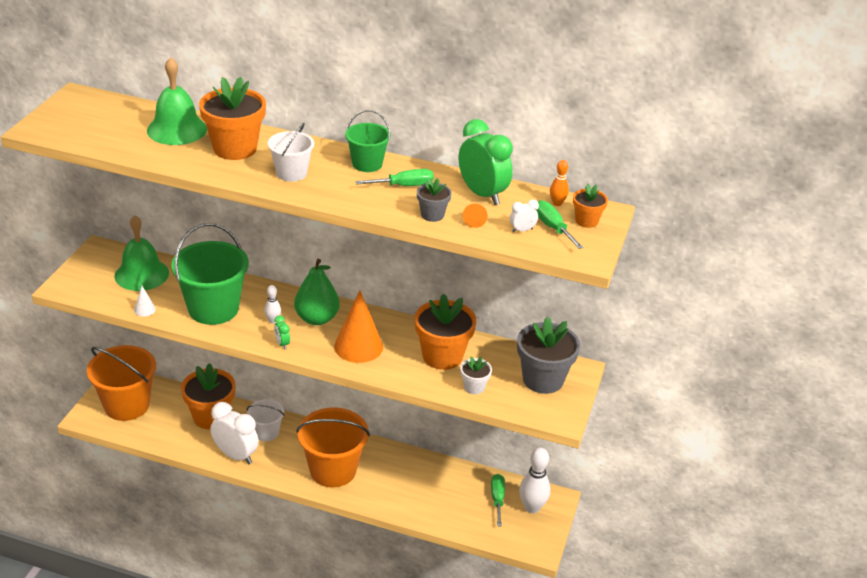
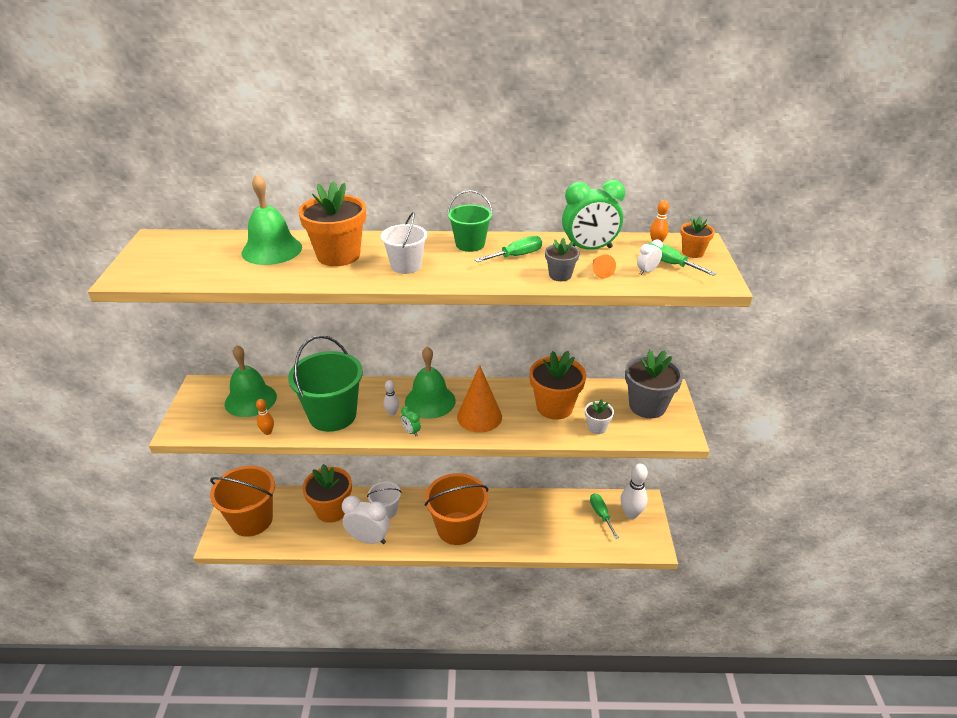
camera: 15 degrees left, 0 degrees up
(144, 309) = (268, 432): white cone -> orange bowling pin
(317, 318) = (430, 401): green pear -> green bell
(482, 194) = (589, 249): green clock -> green clock turned 135 degrees clockwise

